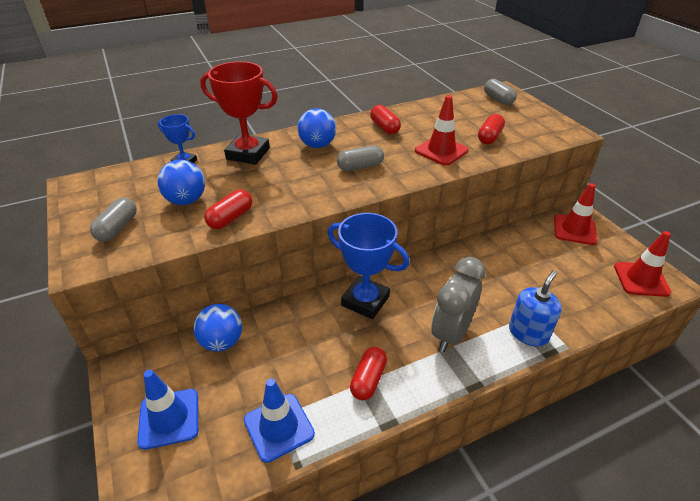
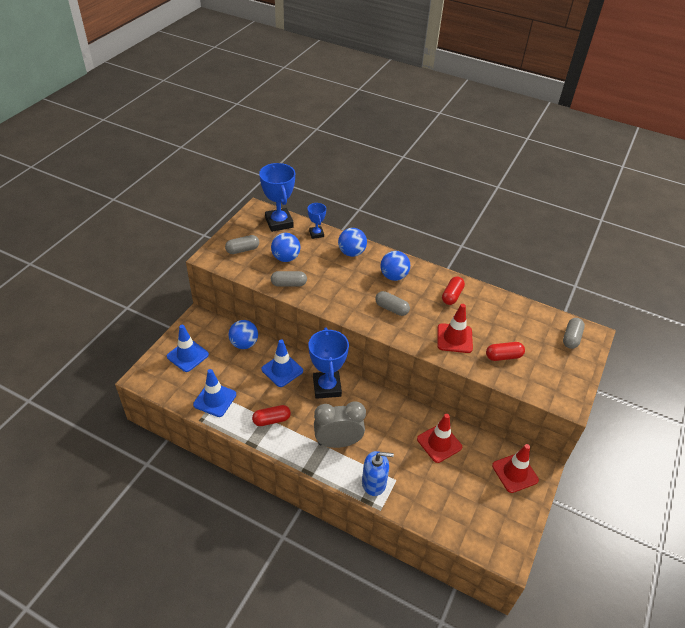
camera: 50 degrees right, 5 degrees up
(123, 179) = (279, 222): none -> blue trophy
(230, 218) = (289, 284): red capsule -> grey capsule
(248, 154) = (351, 253): red trophy -> blue ball
(302, 327) = (282, 370): none -> blue traffic cone
(641, 279) = (494, 535): red traffic cone -> red traffic cone (439, 443)

